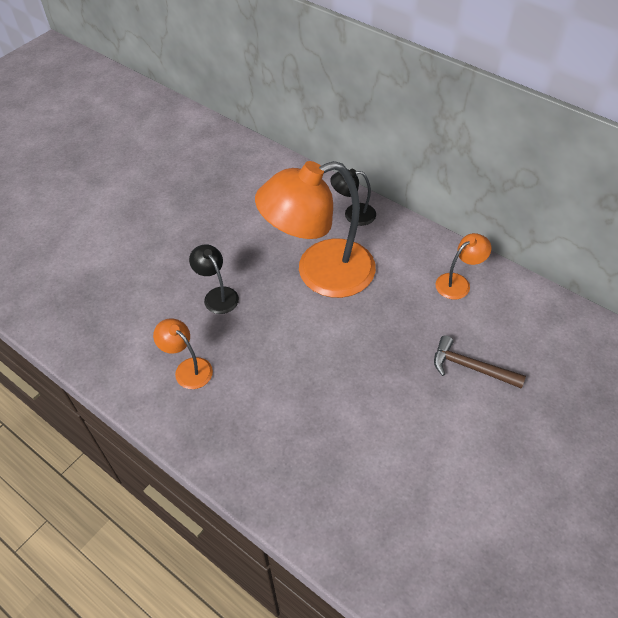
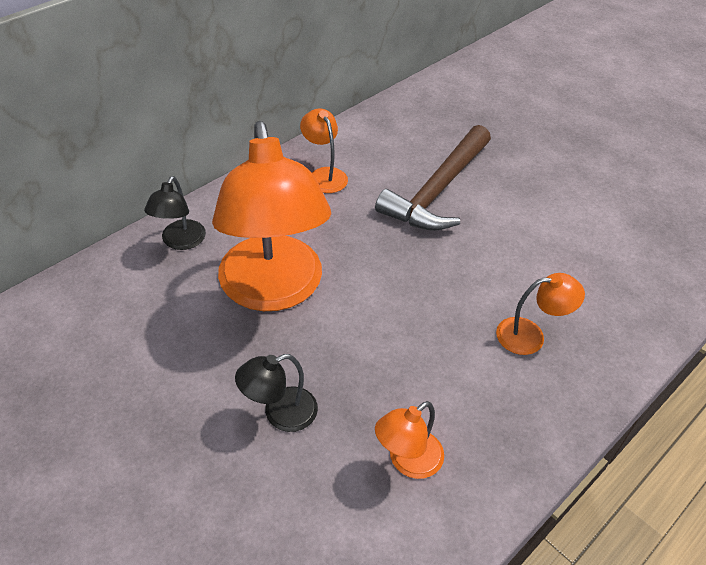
camera: 85 degrees left, 5 degrees down
(312, 446) = (530, 335): none -> orange lamp
(470, 367) = (438, 190): brown hammer -> brown hammer, size x1.69

